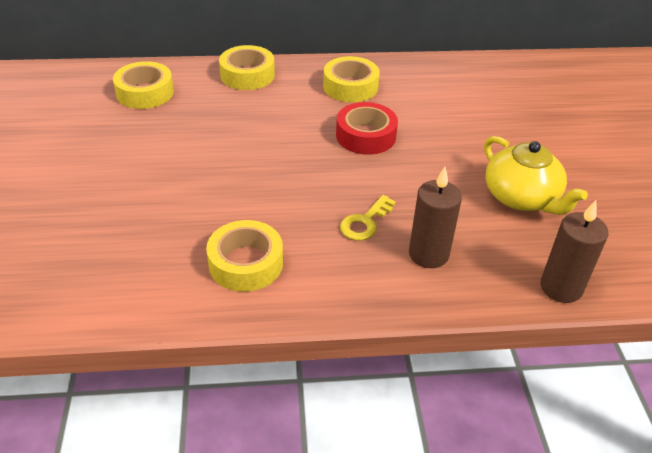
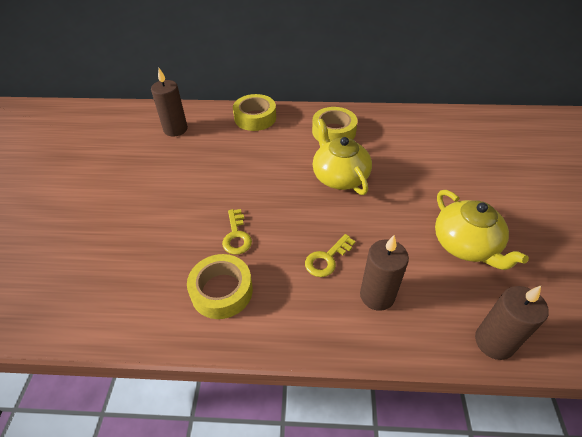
camera: 10 degrees right, 5 degrees up
(145, 92) = (175, 129): yellow tape -> brown candle
(251, 206) = (236, 236): none -> yellow key
(366, 136) = (339, 176): red tape -> yellow teapot

